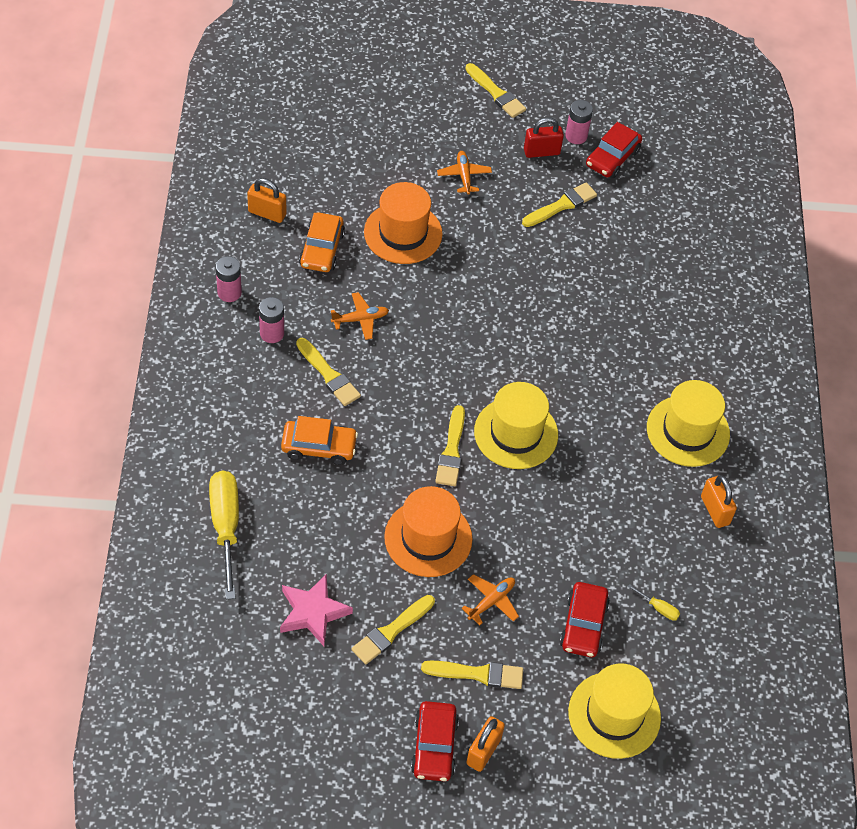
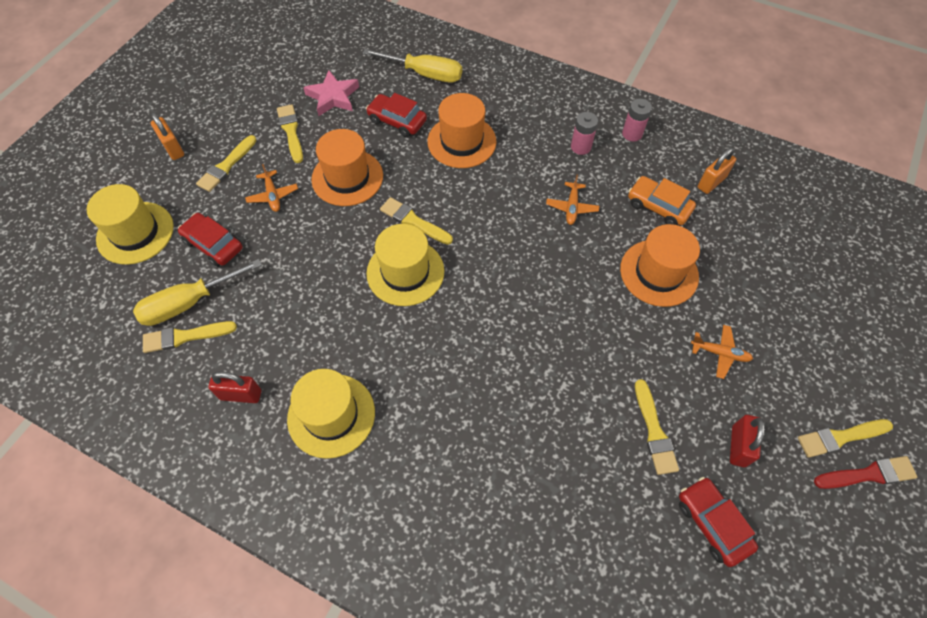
camera: 120 degrees right, 5 degrees up
(319, 447) = (461, 141): orange car -> orange hat
(329, 375) = (524, 168): yellow brush -> yellow brush (185, 336)
(434, 746) = (197, 125): red car -> red car (397, 121)
(517, 75) = (868, 474): none -> red brush
(576, 136) = (756, 497): pink battery -> none
(658, 608) = (189, 303): yellow screwdriver -> yellow screwdriver, size x2.42
(715, 510) = (241, 395): orange padlock -> red padlock

